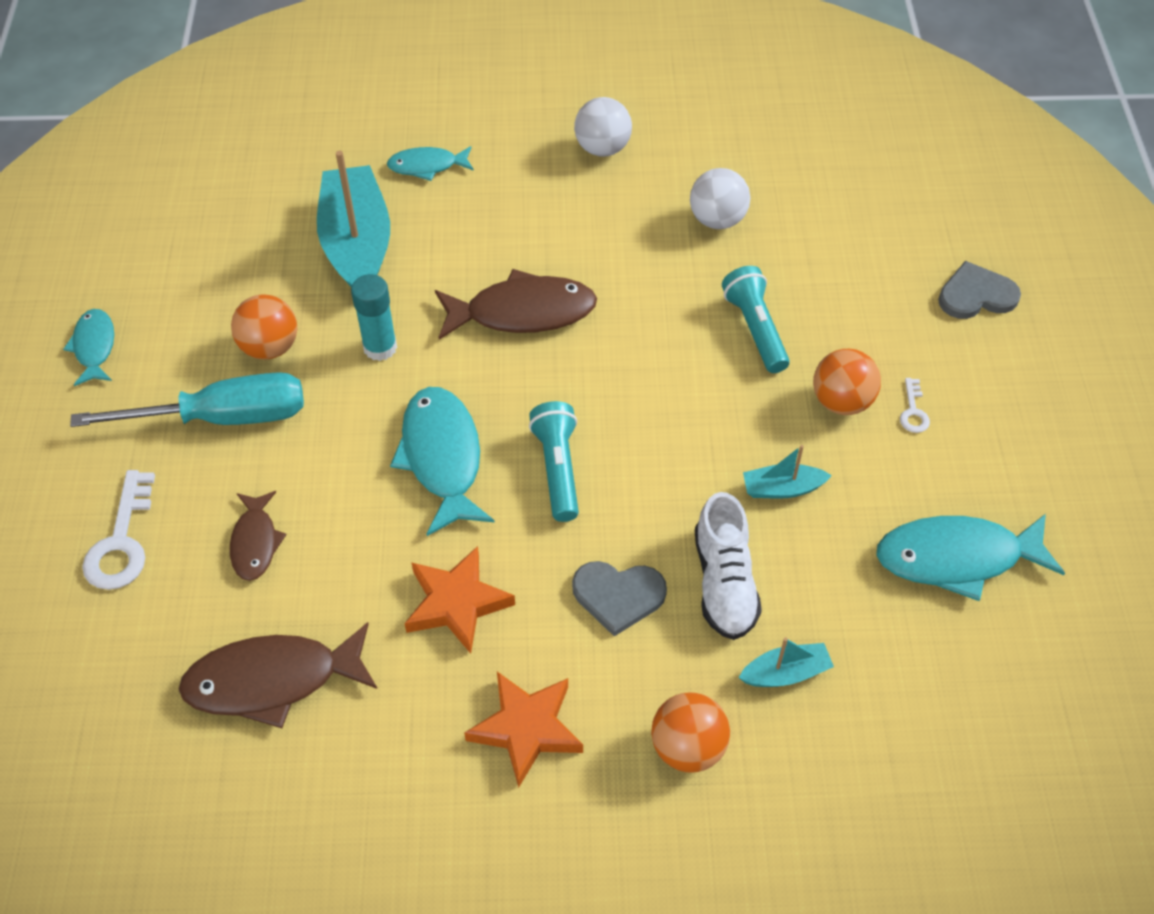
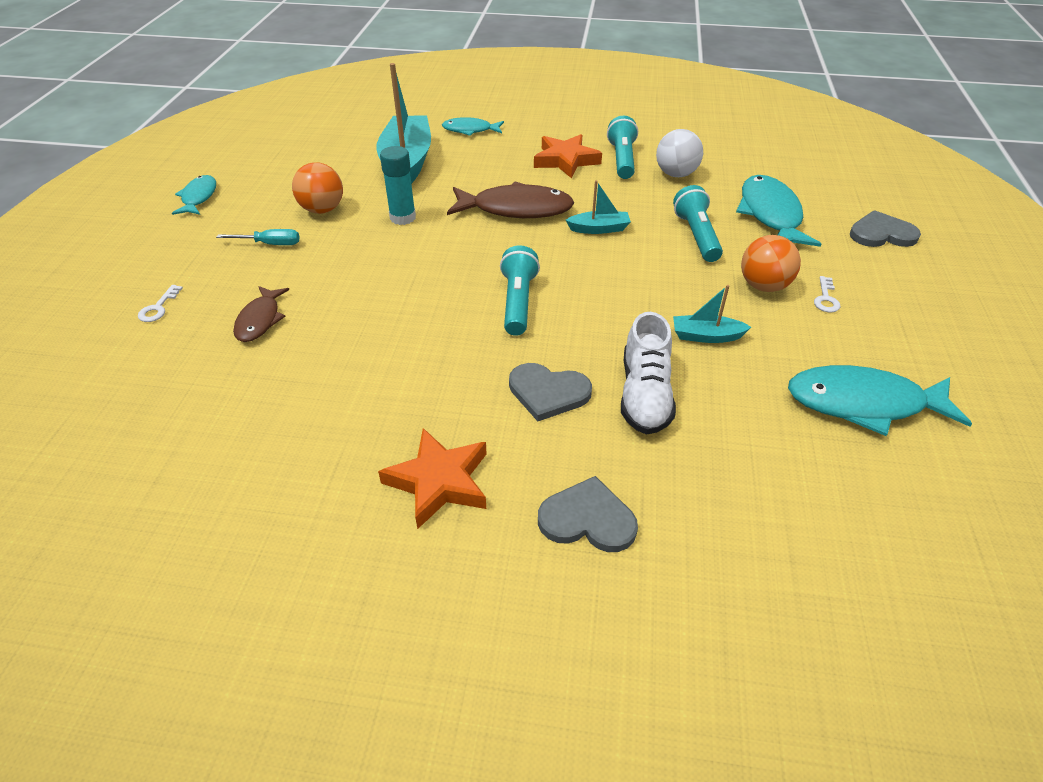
camera: 10 degrees right, 10 degrees down
(121, 542) = (158, 308): white key -> white key, size x0.52
(223, 417) = (270, 244): turquoise screwdriver -> turquoise screwdriver, size x0.46
(272, 680) = (231, 414): brown fish -> none
(442, 457) = (427, 285): turquoise fish -> turquoise fish (770, 214)
(457, 603) = (407, 380): orange star -> orange star (565, 160)
(602, 148) = (597, 132): white ball -> none
(644, 200) = (622, 160): none -> turquoise flashlight
(688, 747) = (587, 519): orange ball -> grey heart
(785, 673) = (692, 471): turquoise boat -> turquoise boat (599, 229)

